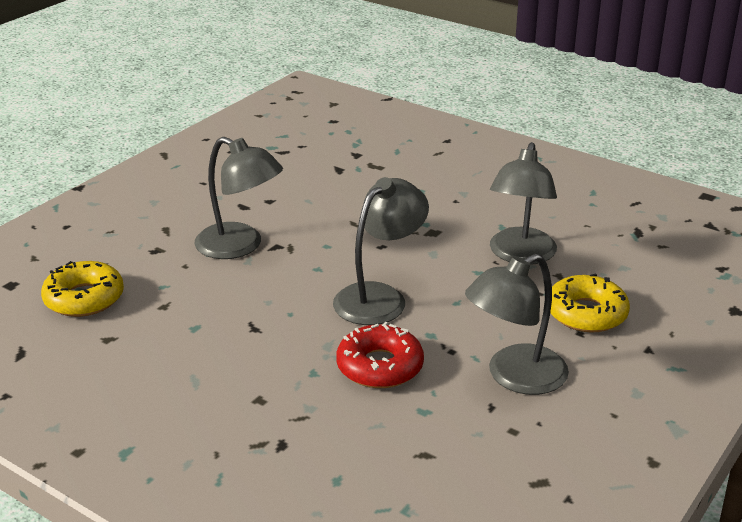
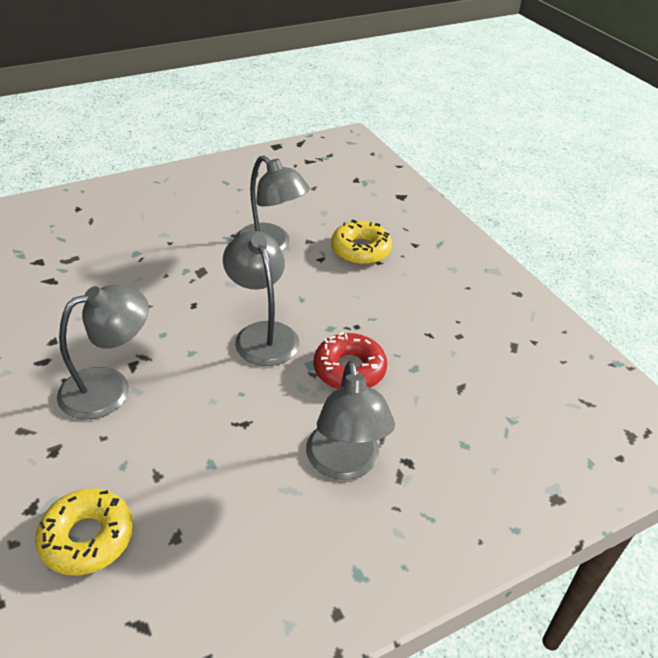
camera: 65 degrees left, 10 degrees up
(514, 377) = (405, 310): grey lamp -> grey lamp (345, 464)

